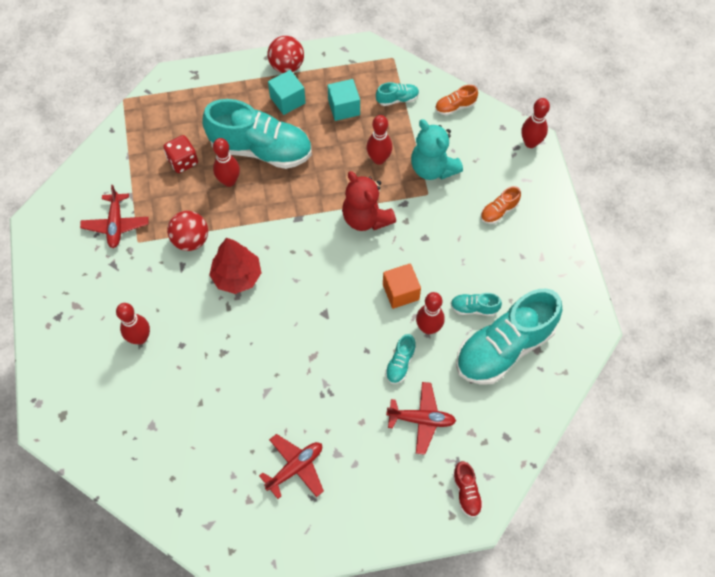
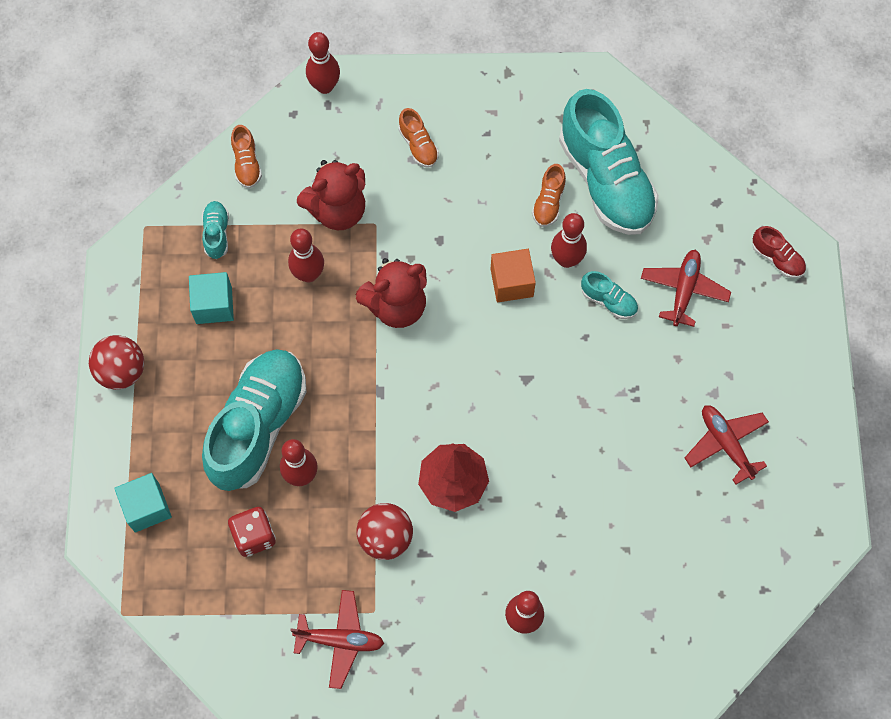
camera: 80 degrees left, 5 degrees up
(287, 100) = (182, 378): turquoise cube -> turquoise cube (147, 507)
(433, 168) = (337, 210): turquoise teddy bear -> red teddy bear
(466, 492) = (777, 258): red shoe -> red shoe turned 45 degrees clockwise
(474, 308) = (548, 202): turquoise shoe -> orange shoe

